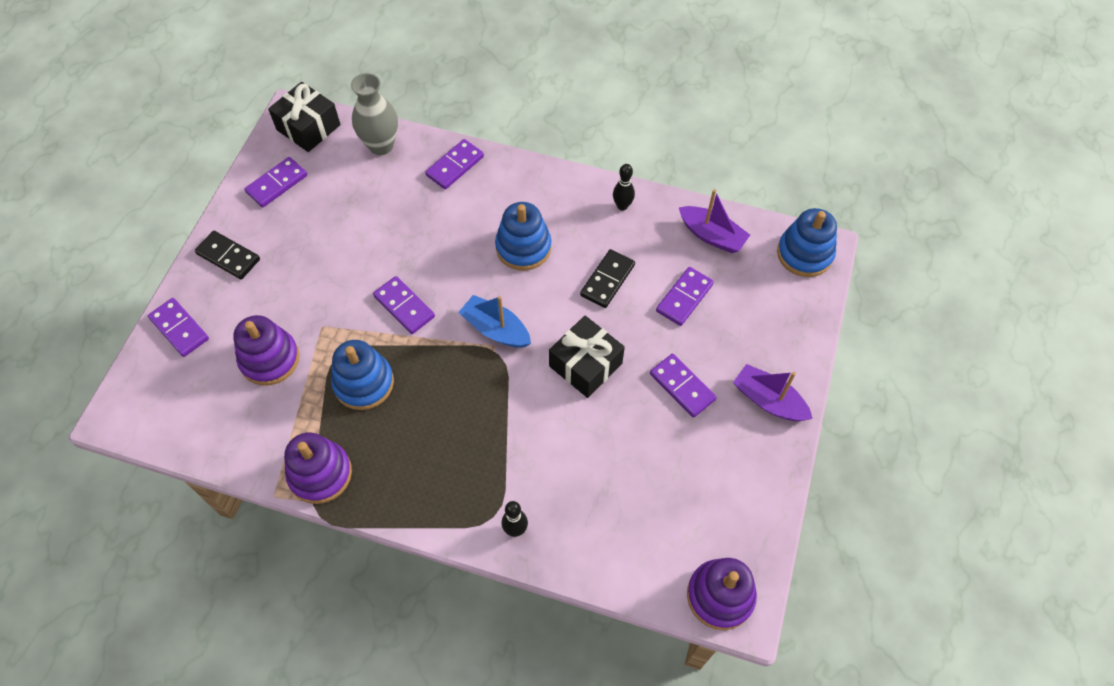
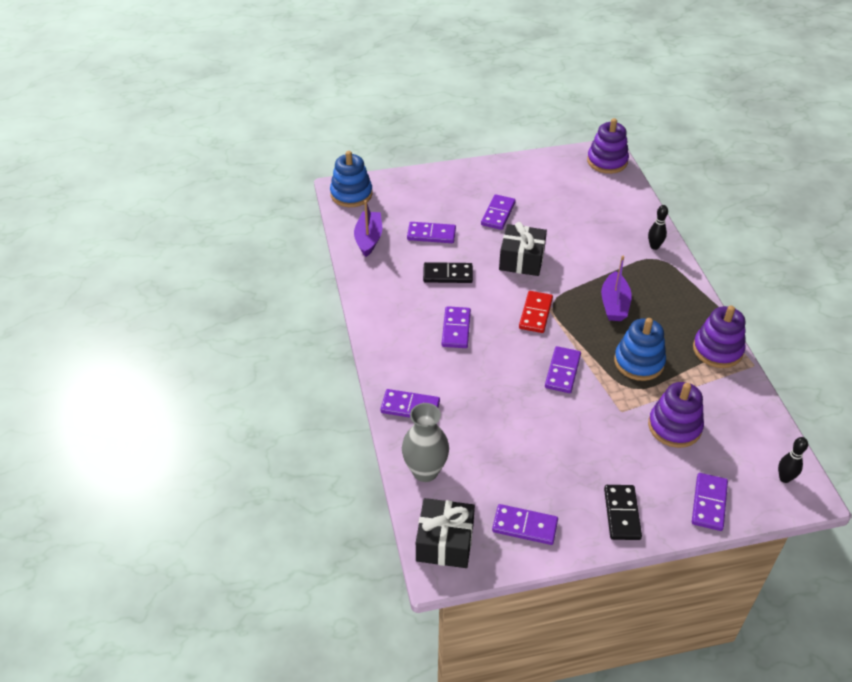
camera: 120 degrees left, 15 degrees down
(495, 329) = (535, 313): blue boat -> red domino
(523, 247) = (456, 329): blue stacking toy -> purple domino
(622, 206) = (376, 291): black bowling pin -> black bowling pin (784, 478)
(768, 400) = (475, 178): purple boat -> purple boat (614, 304)

